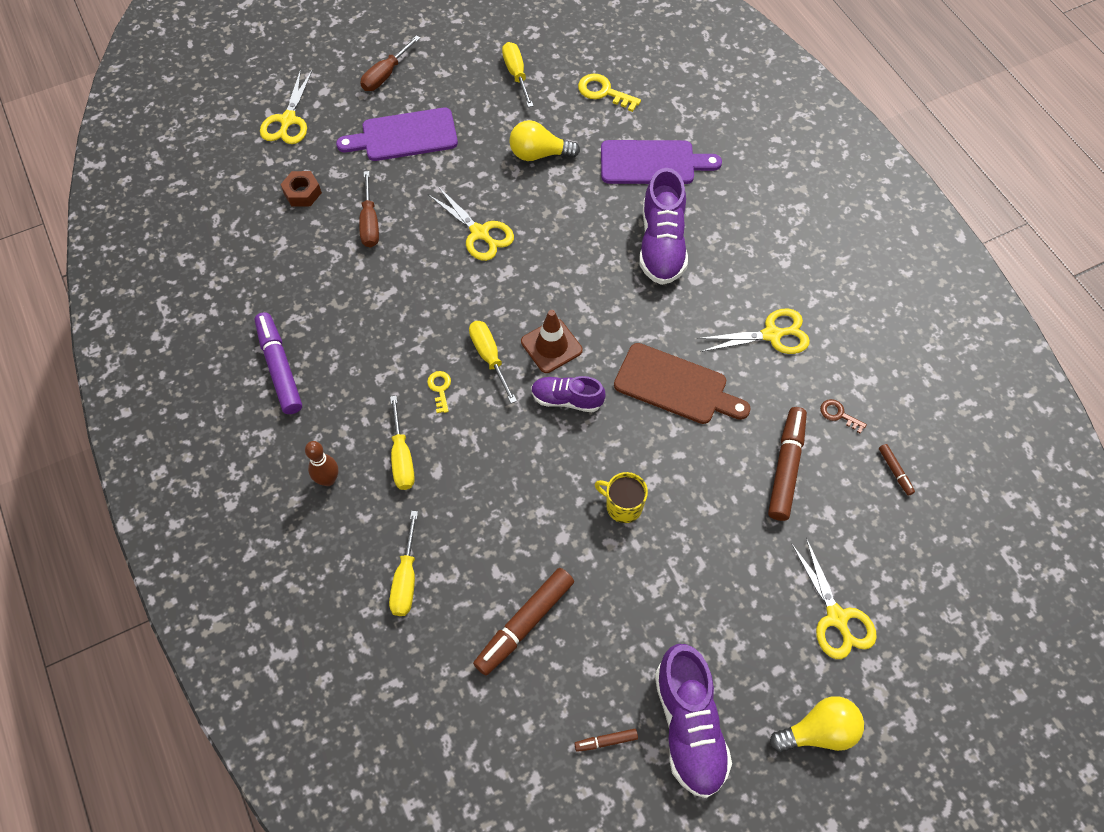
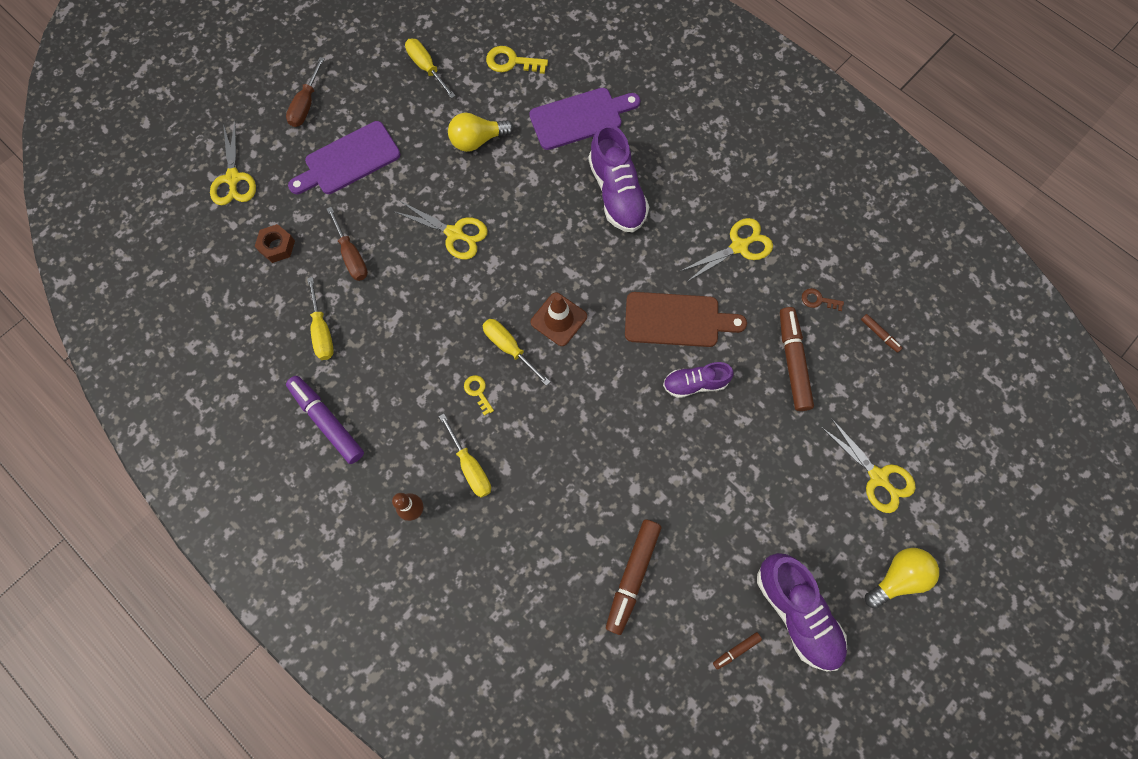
camera: 20 degrees left, 10 degrees up
(406, 579) = (518, 574): yellow screwdriver -> yellow screwdriver (322, 332)
(567, 399) = (591, 364): purple shoe -> purple shoe (695, 383)
(623, 506) = (674, 443): yellow mug -> none

